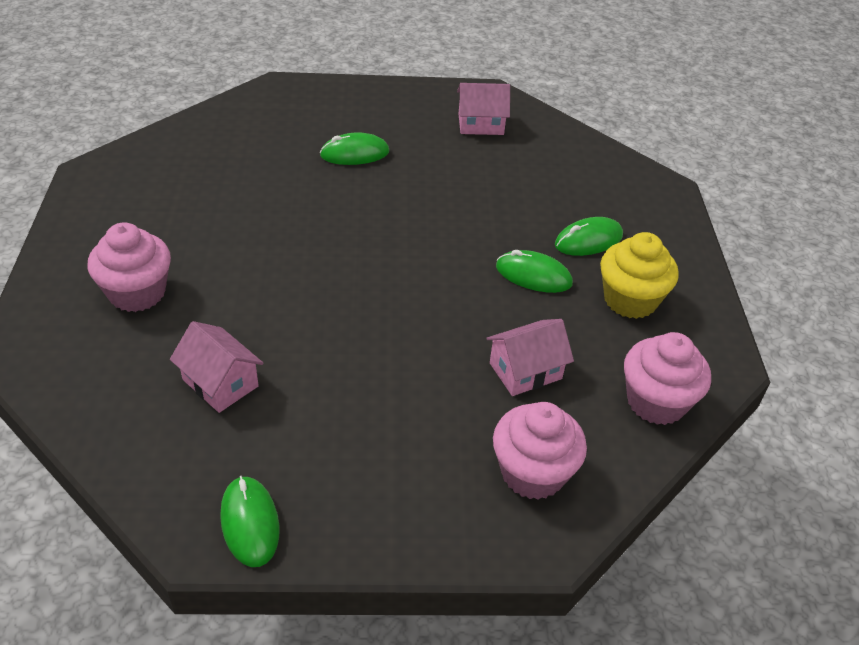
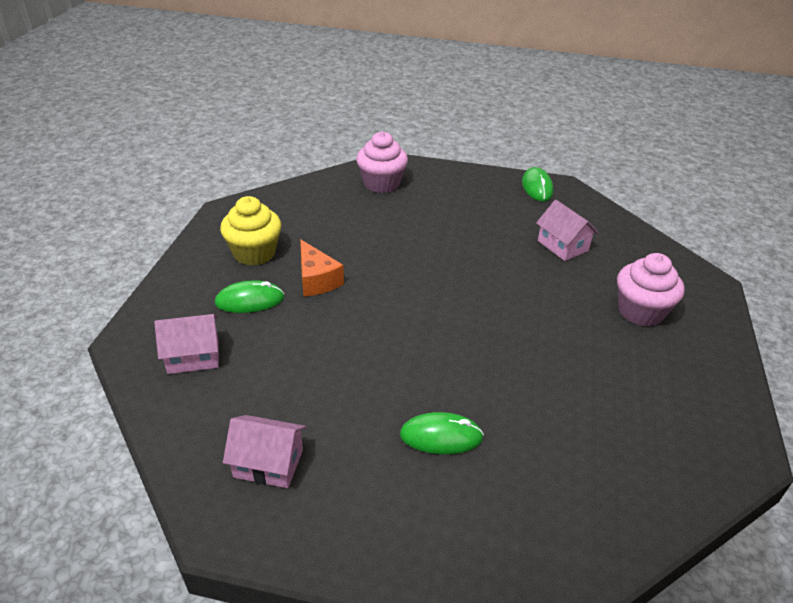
camera: 165 degrees left, 5 degrees down
(525, 371) = (359, 225): pink house -> pink house (193, 356)
(533, 275) = (316, 280): green mouse -> orange cheese
(656, 402) = (287, 200): pink cupcake -> none

